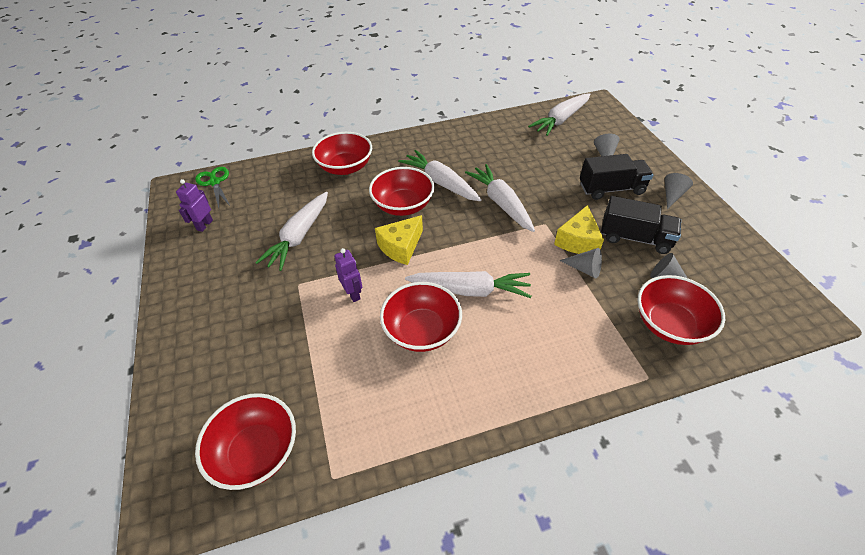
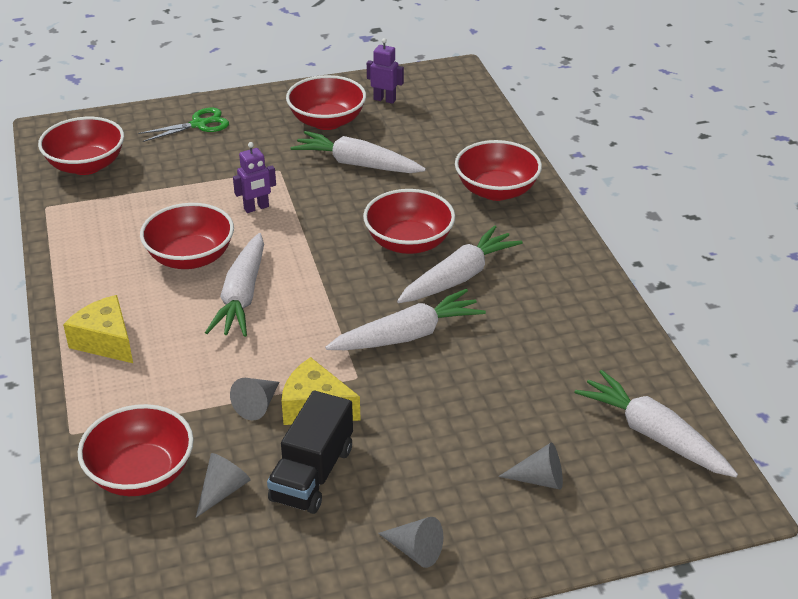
camera: 90 degrees right, 10 degrees down
(215, 182) = (464, 95): green scissors -> green scissors (199, 124)
(228, 258) = (327, 121): none -> red bowl
(401, 247) = (327, 241): yellow cheese -> yellow cheese (106, 341)
(611, 189) = (436, 469): black truck -> none

